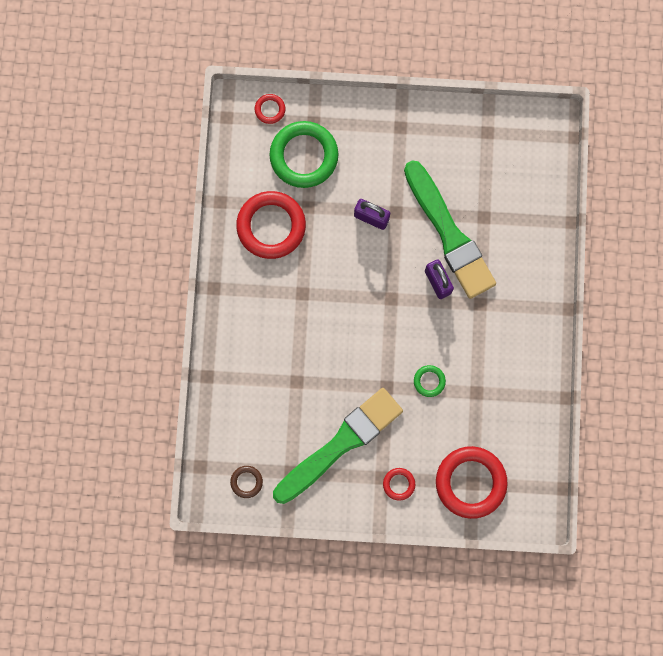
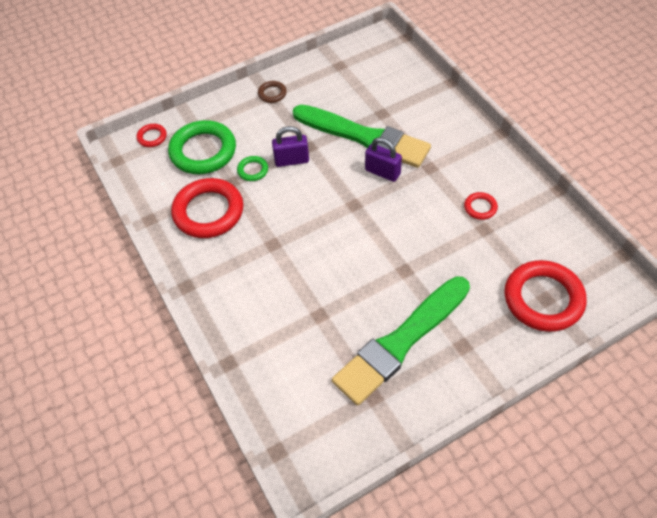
camera: 30 degrees left, 25 degrees down
(246, 482) = (335, 435): brown ring -> brown ring (272, 93)
(340, 444) = (401, 342): green brush -> green brush turned 150 degrees counterclockwise
(399, 484) = (482, 341): red ring -> red ring (480, 207)
(429, 381) = (437, 244): green ring -> green ring (253, 170)

